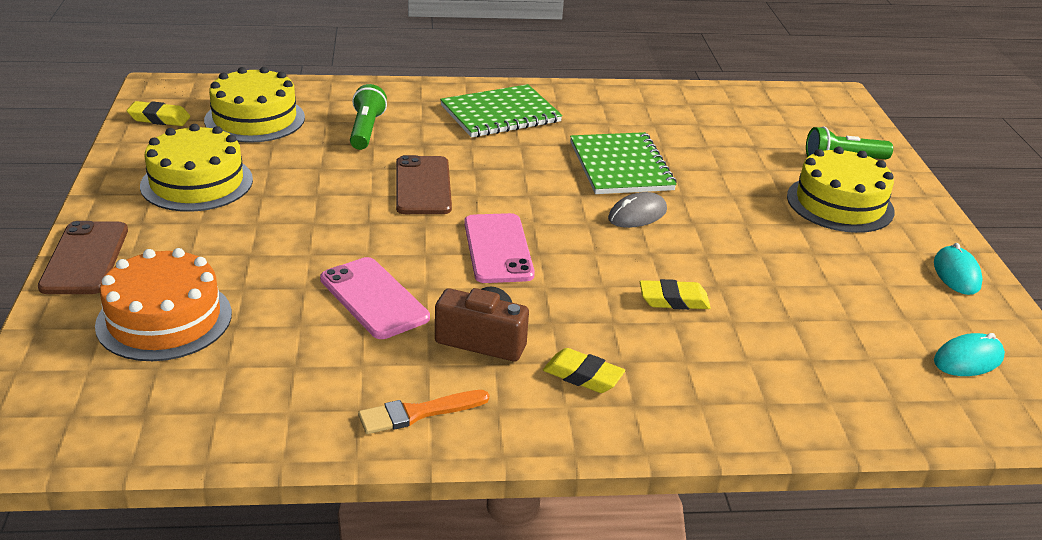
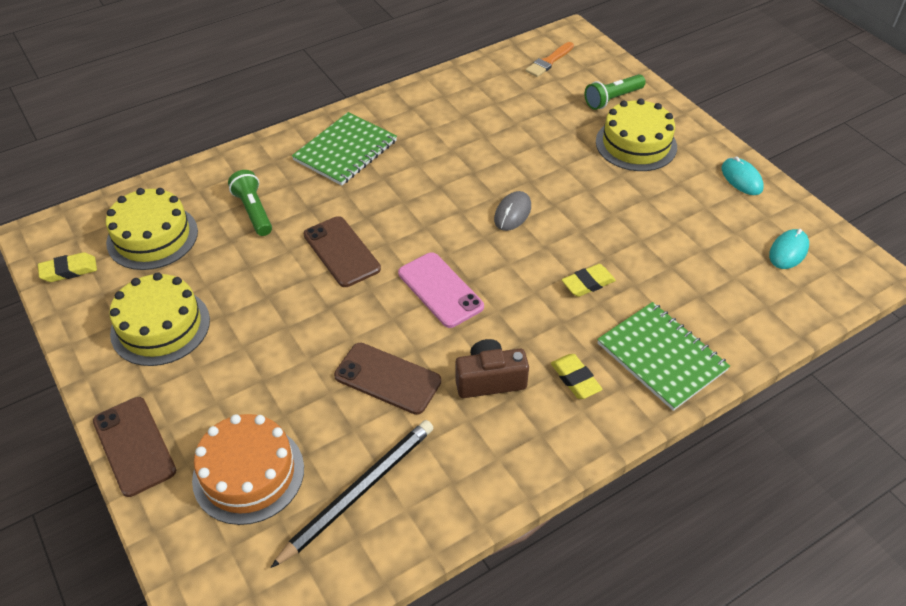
camera: 25 degrees left, 15 degrees up
(255, 376) = (359, 491): none -> black pencil
(374, 298) = (387, 378): pink phone -> brown phone
(418, 413) = (493, 465): orange brush -> orange brush (549, 61)
(583, 376) = (575, 379): yellow eraser -> yellow eraser turned 60 degrees clockwise
(620, 166) = (470, 169): green notebook -> green notebook (661, 357)

